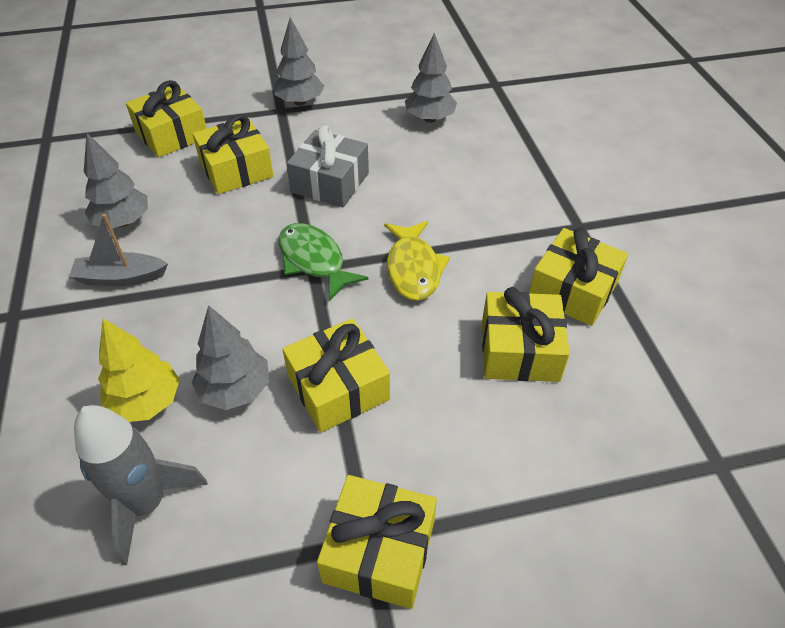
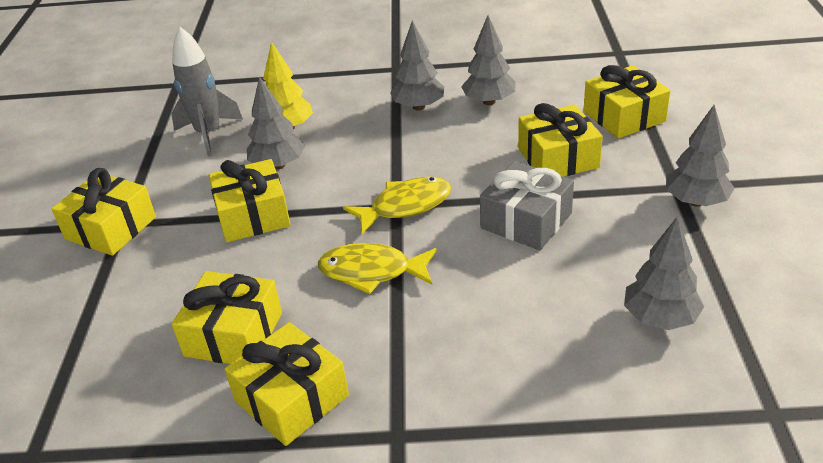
camera: 105 degrees right, 10 degrees down
(120, 277) = (419, 107): grey boat -> grey tree
(314, 261) = (405, 206): green fish -> yellow fish

